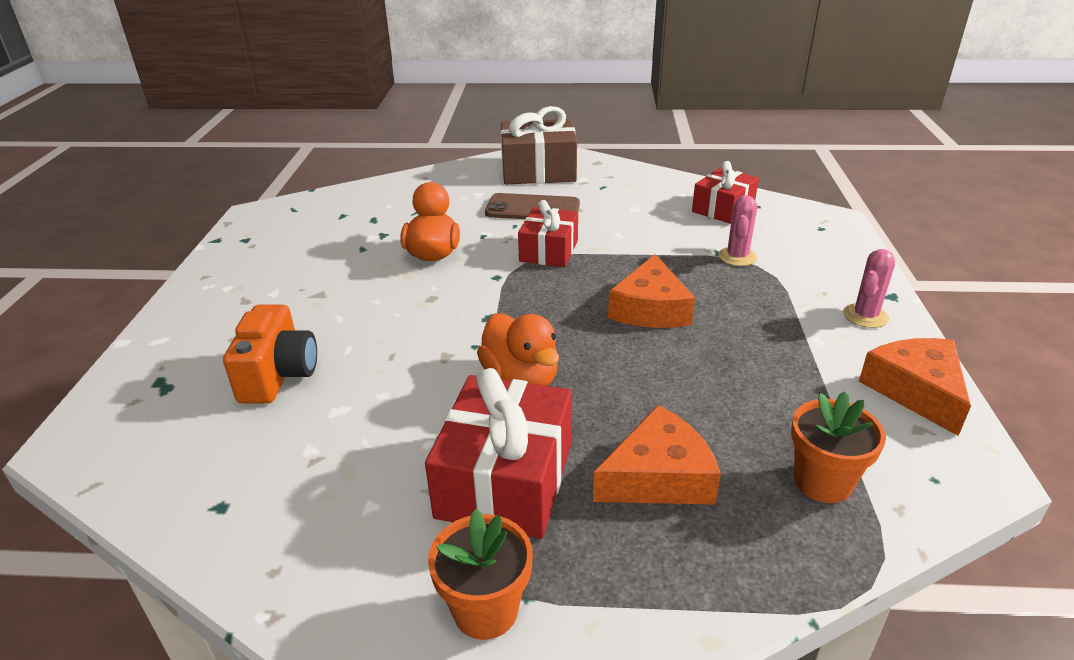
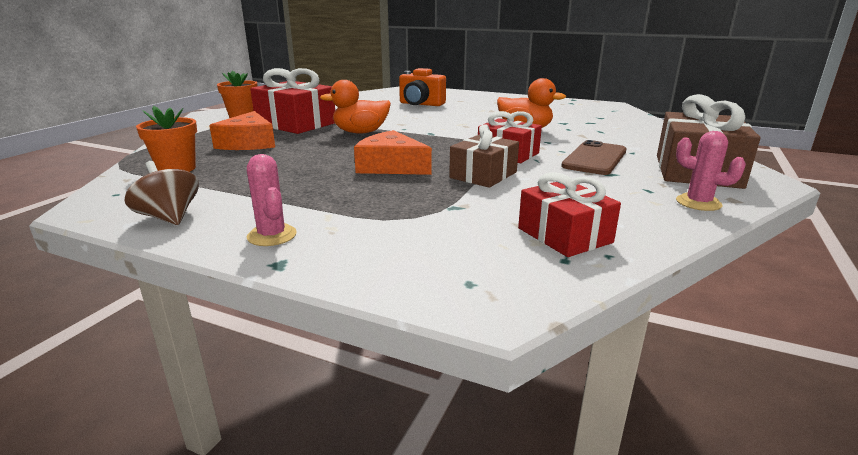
camera: 110 degrees right, 10 degrees down
(629, 253) = (483, 175): none -> brown gift
(737, 257) = (439, 212): pink cactus -> pink cactus (698, 203)
(916, 391) = (169, 218): orange cheese -> brown spinning top

